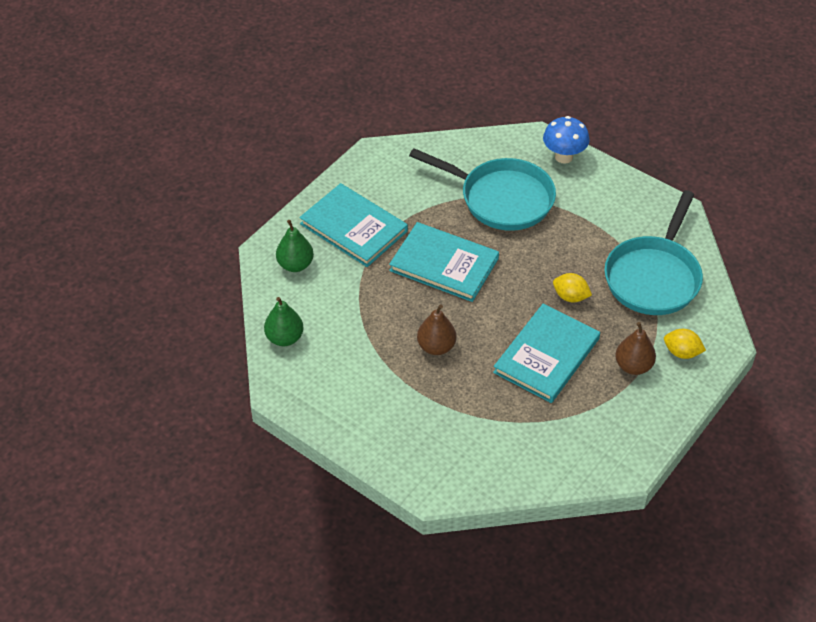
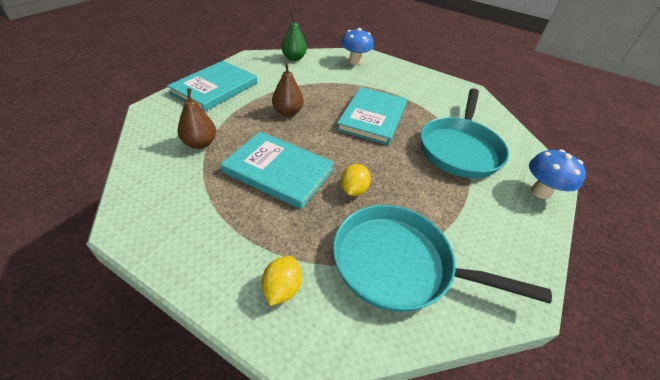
camera: 80 degrees right, 5 degrees down
(295, 265) = (355, 62): green pear -> blue mushroom
(353, 228) = (395, 81): turquoise book -> turquoise book (215, 88)
(633, 366) = (262, 237): brown pear -> brown pear (200, 143)

